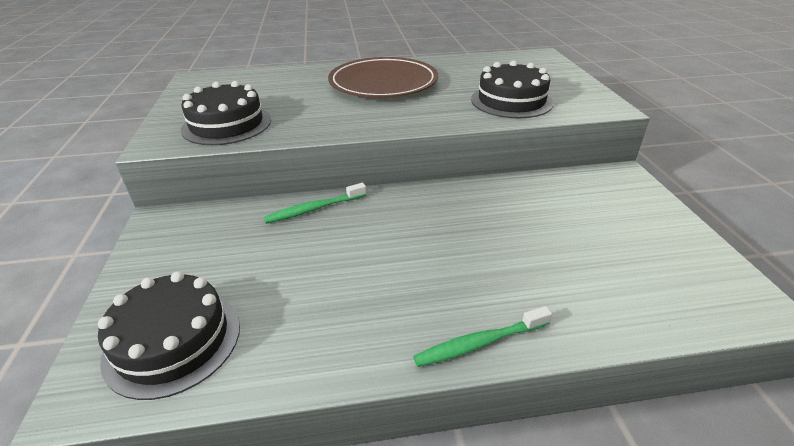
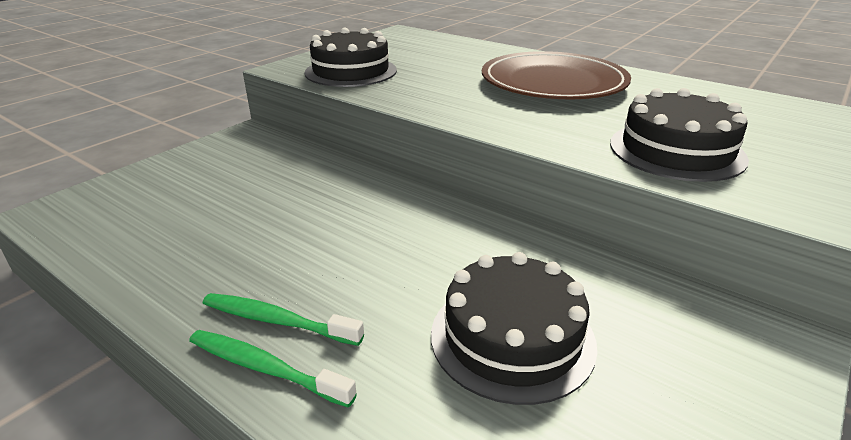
camera: 45 degrees right, 5 degrees down
(173, 341) = (123, 212): black cake -> black cake (512, 338)
(314, 209) = (349, 177): green toothbrush -> green toothbrush (277, 321)

